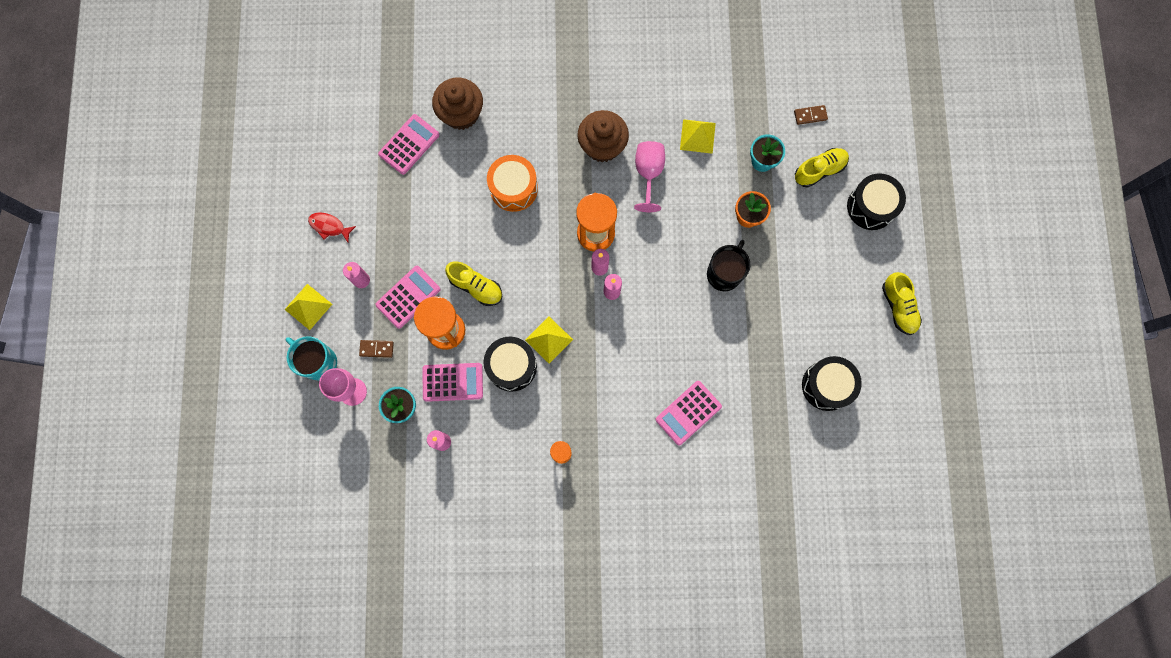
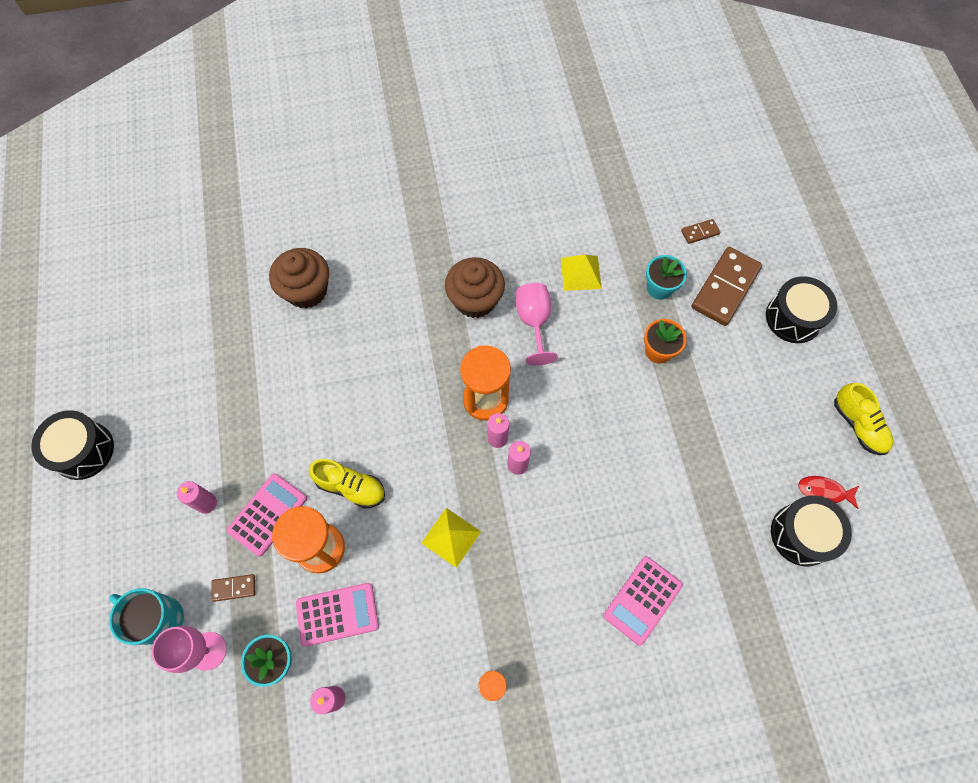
camera: 10 degrees left, 10 degrees down
(308, 307) = (141, 548): yellow pyramid -> none
(329, 226) = (161, 444): red fish -> red fish (823, 492)
(409, 144) = (249, 334): pink calculator -> none
(511, 366) = (410, 580): black drum -> black drum (83, 450)
(513, 188) = (380, 363): orange drum -> none
(724, 273) = (646, 420): black mug -> none
(819, 170) = (725, 288): yellow shoe -> brown domino

